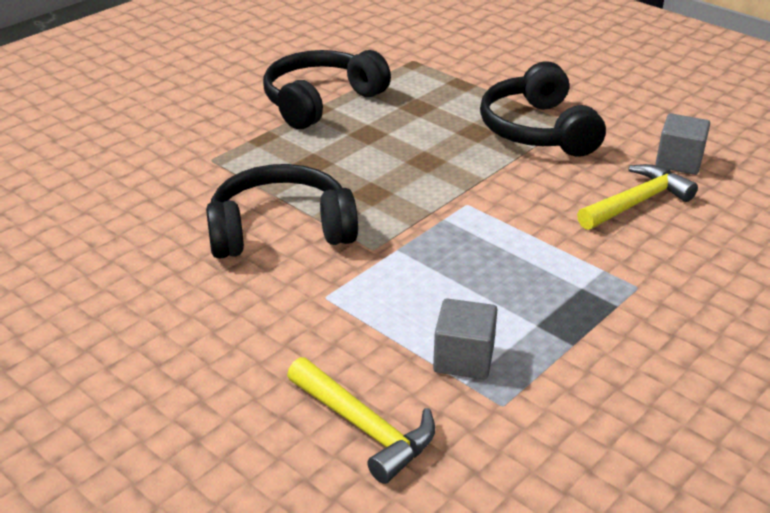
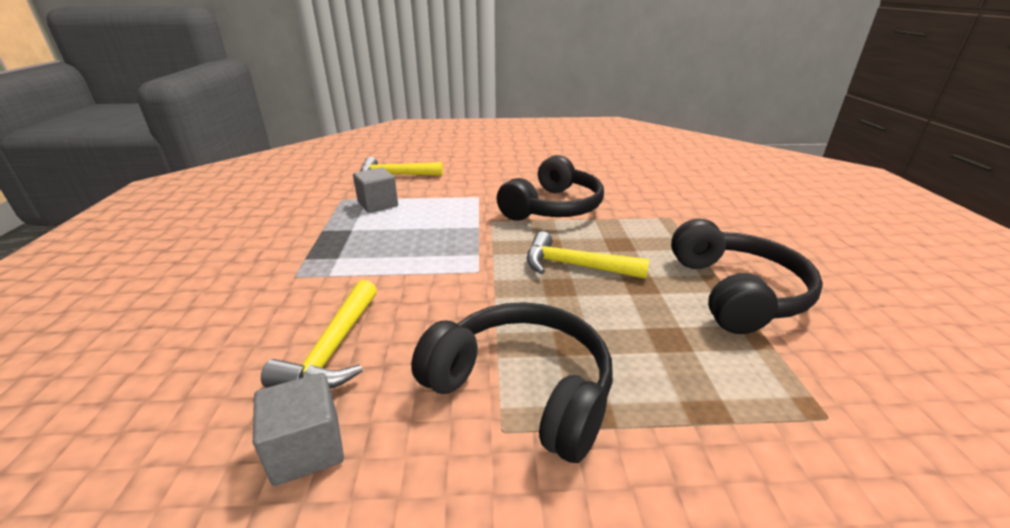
camera: 135 degrees right, 5 degrees down
(384, 167) = (575, 266): none -> yellow hammer

